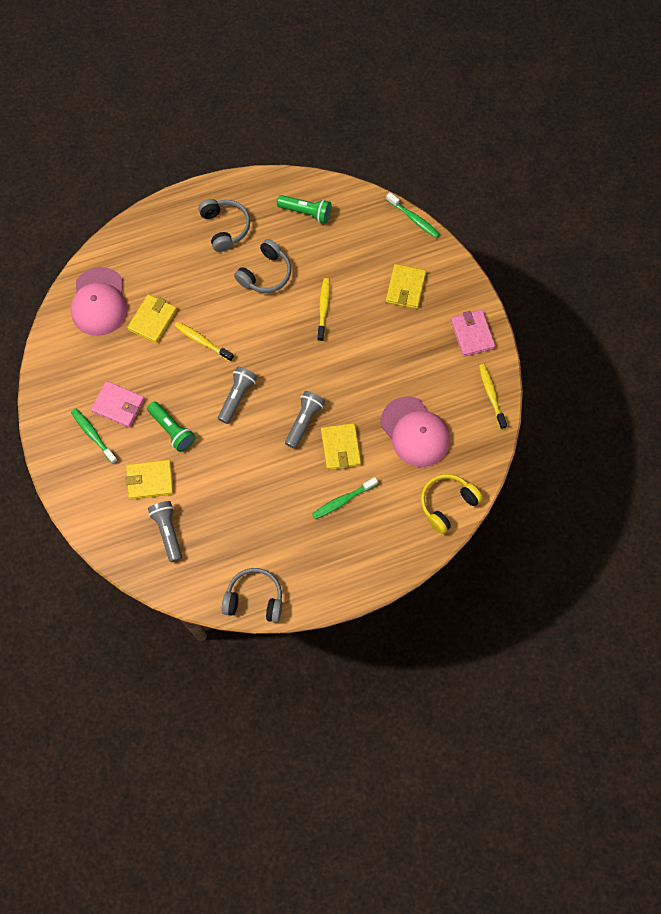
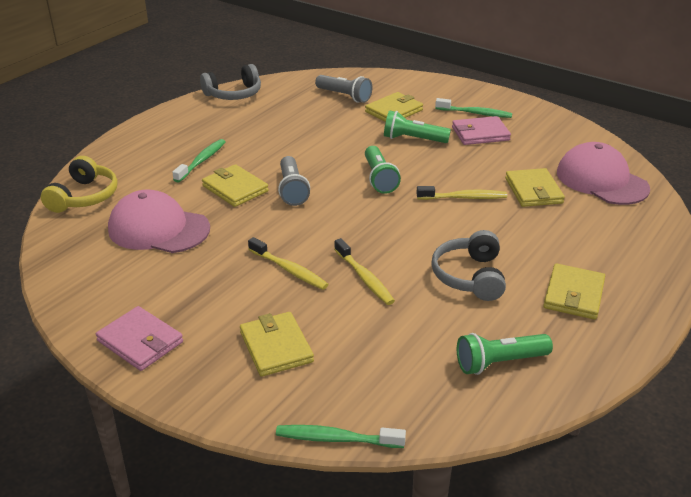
camera: 145 degrees right, 35 degrees down
(225, 228) = (574, 295): grey headphones -> yellow wallet
(237, 397) = (379, 178): grey flashlight -> green flashlight
(491, 395) = (76, 295): yellow toothbrush -> yellow toothbrush (289, 270)

